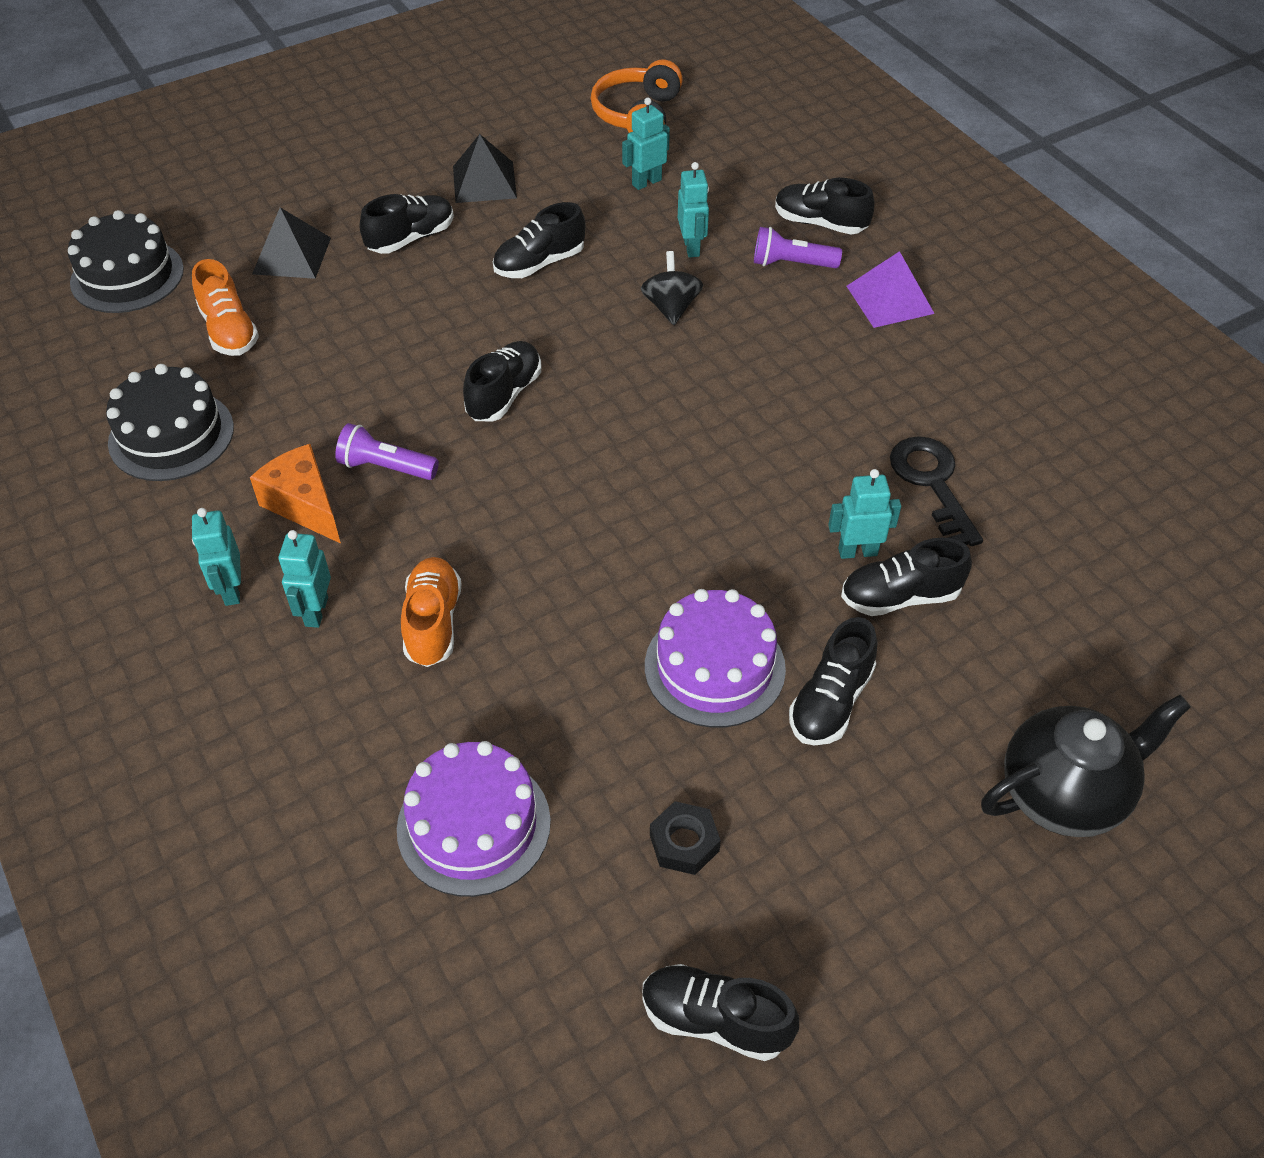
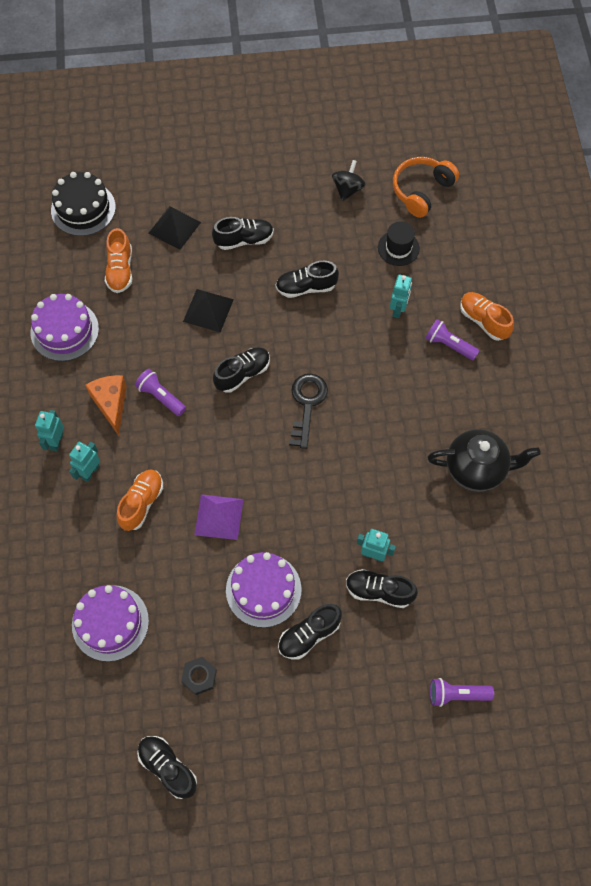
camera: 25 degrees right, 15 degrees up
(171, 435) = (64, 331): black cake -> purple cake
(484, 182) = (305, 211): black pyramid -> black pyramid (208, 310)
(646, 182) = (398, 248): turquoise robot -> black hat
(671, 307) = (363, 349): black spinning top -> black spinning top (347, 189)
(820, 223) = (483, 321): black shoe -> orange shoe
(890, 299) = (491, 394): purple pyramid -> purple pyramid (219, 516)
(932, 484) = (438, 530): black key -> black key (307, 404)
(1063, 794) = (392, 737): black teapot -> black teapot (476, 469)
(1117, 689) = (457, 694): none -> purple flashlight

